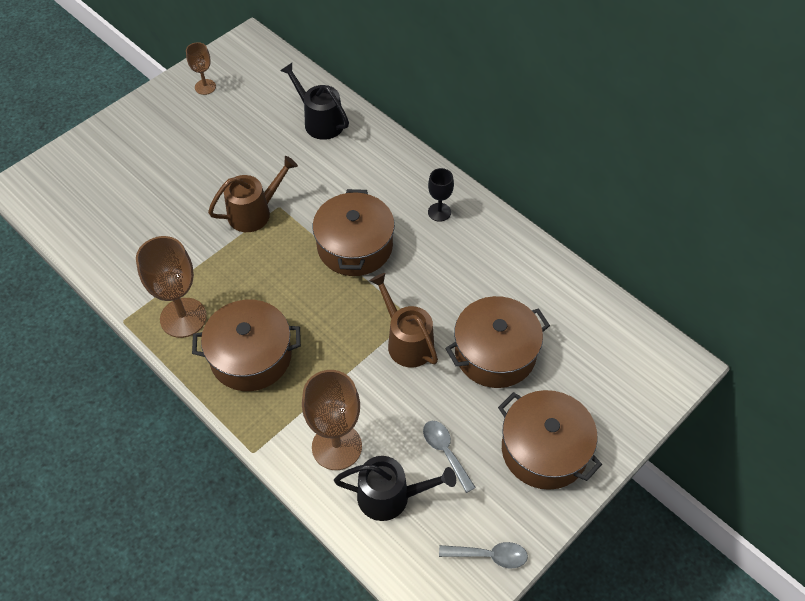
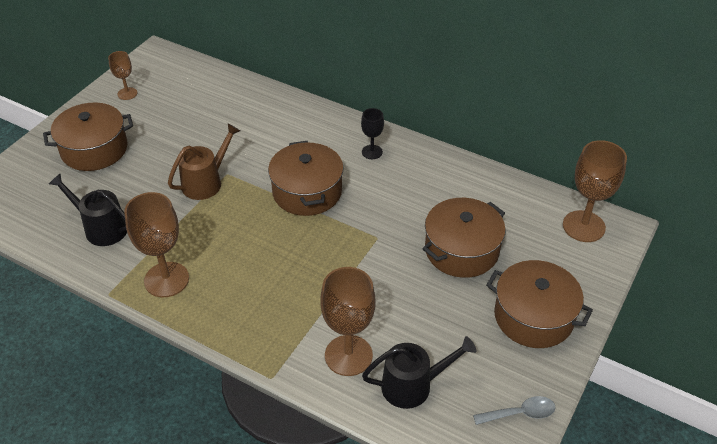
camera: 15 degrees left, 10 degrees down
(251, 356) = (242, 298): brown pot -> brown pot (94, 149)
(320, 121) = (242, 102): black watering can -> black watering can (101, 228)
(407, 342) = (381, 257): brown watering can -> none
(445, 452) = (448, 337): grey spoon -> none
(640, 355) = (583, 226): none -> brown goblet

